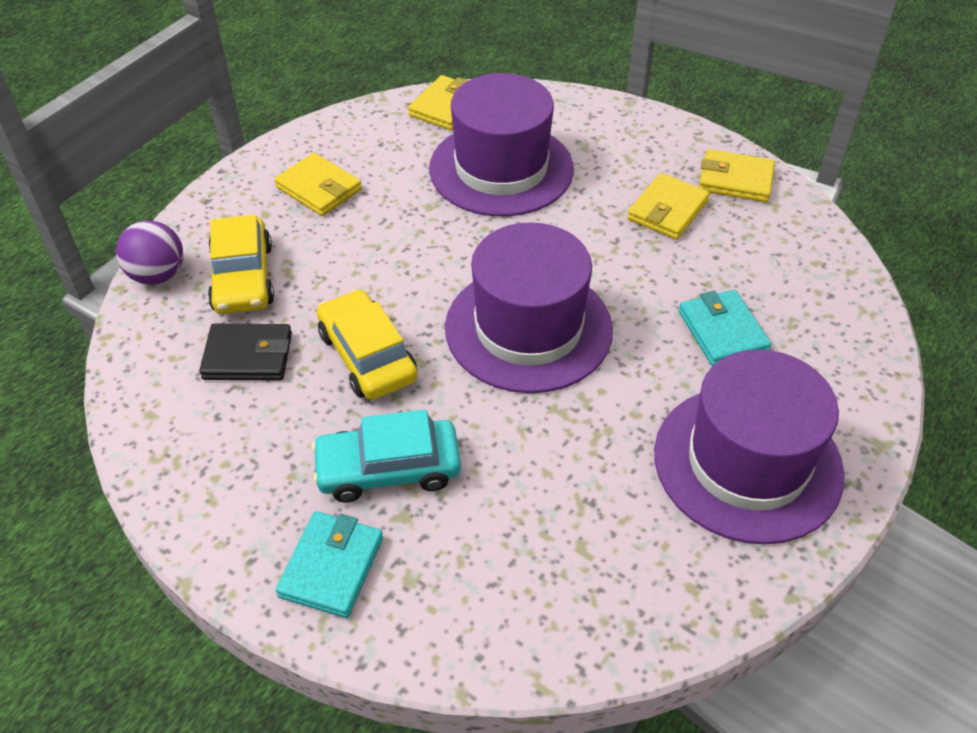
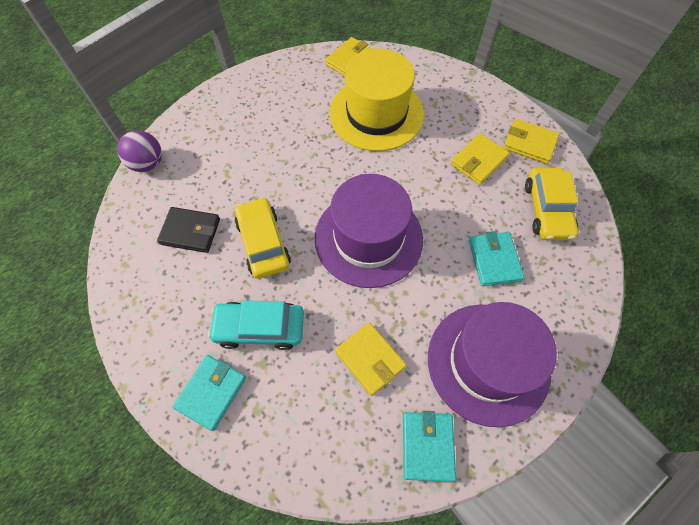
camera: 10 degrees right, 15 degrees up
(243, 278) = (198, 173): yellow car -> yellow car (547, 210)
(319, 188) = (258, 113): yellow wallet -> yellow wallet (370, 359)
(501, 169) = (376, 113): purple hat -> yellow hat
(685, 585) = (427, 446): none -> turquoise wallet

